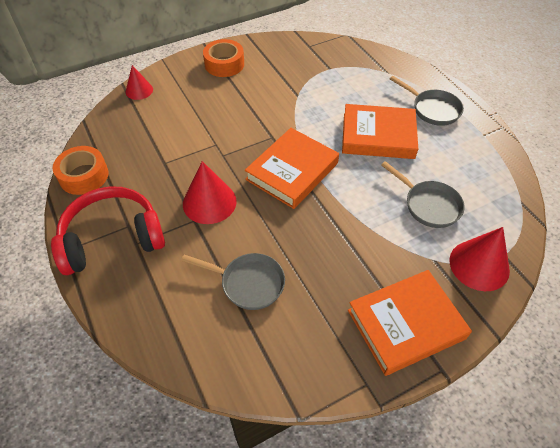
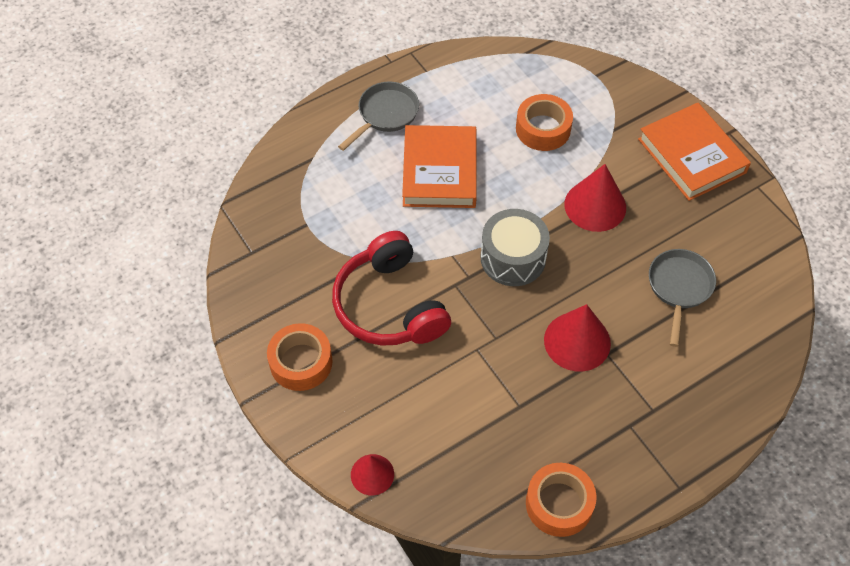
camera: 95 degrees left, 5 degrees up
(112, 238) = (652, 439): red headphones -> red headphones (389, 305)
(292, 171) = (513, 258): orange book -> grey drum
(429, 205) = (543, 129): grey pan -> orange tape
(479, 265) = (612, 95): red cone -> red cone (595, 206)

